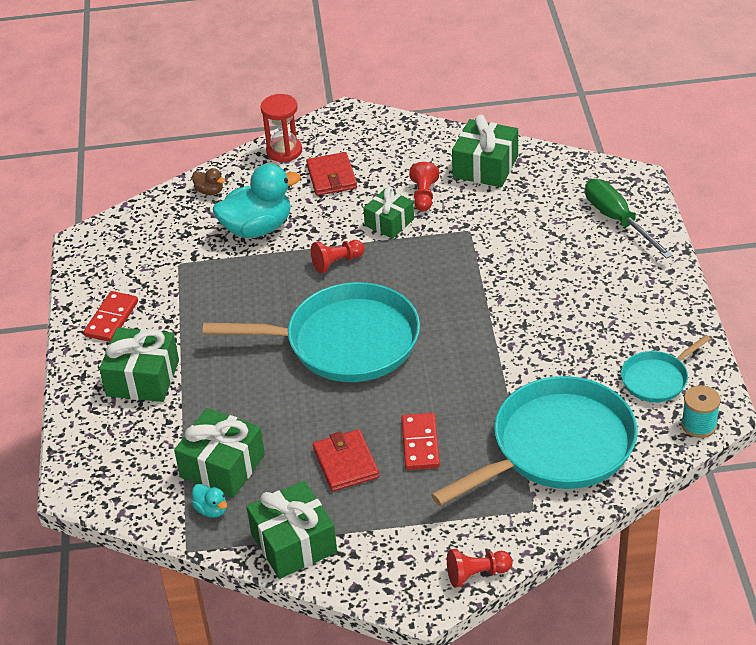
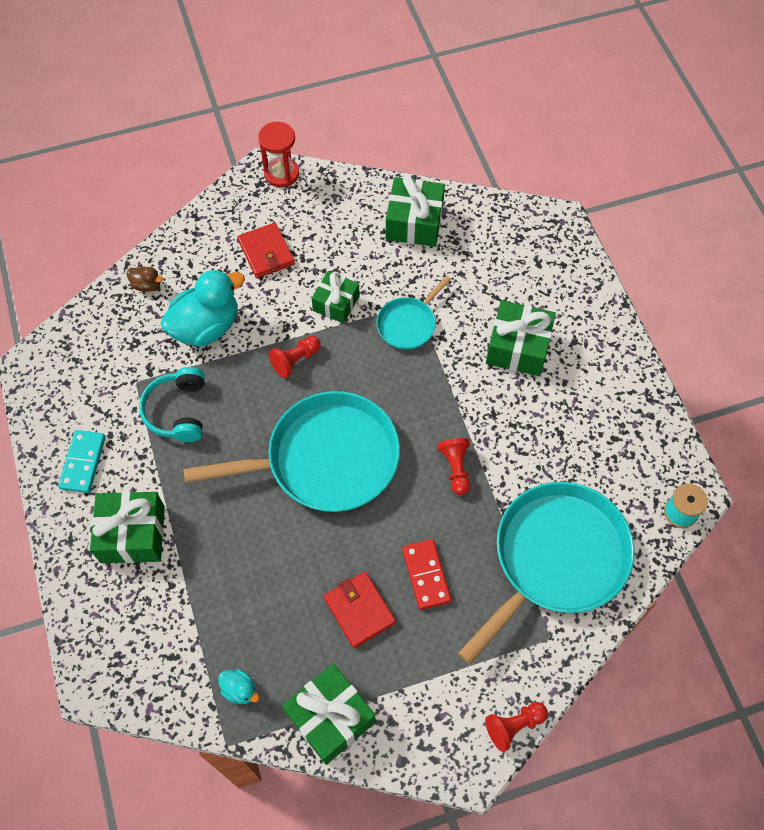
camera: 15 degrees left, 20 degrees up
(111, 319) = (83, 462): red domino -> turquoise domino
(212, 289) = (178, 411): none -> turquoise headphones
(222, 466) = (238, 633): green gift -> green gift (518, 347)
(284, 151) = (211, 225): red hourglass -> red hourglass (281, 174)
(424, 196) = (363, 266): red pawn -> red pawn (456, 469)
(618, 220) = (554, 274): green screwdriver -> none
(657, 379) = (630, 463): turquoise pan -> turquoise pan (408, 324)

